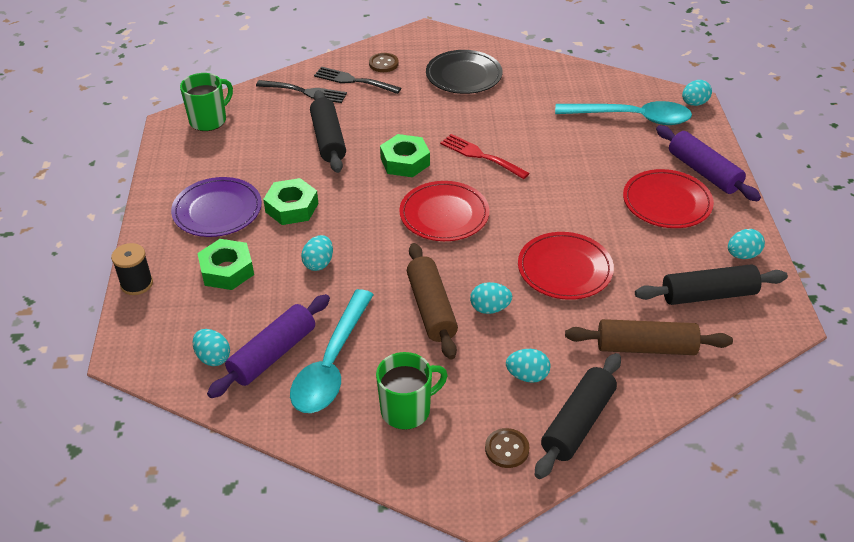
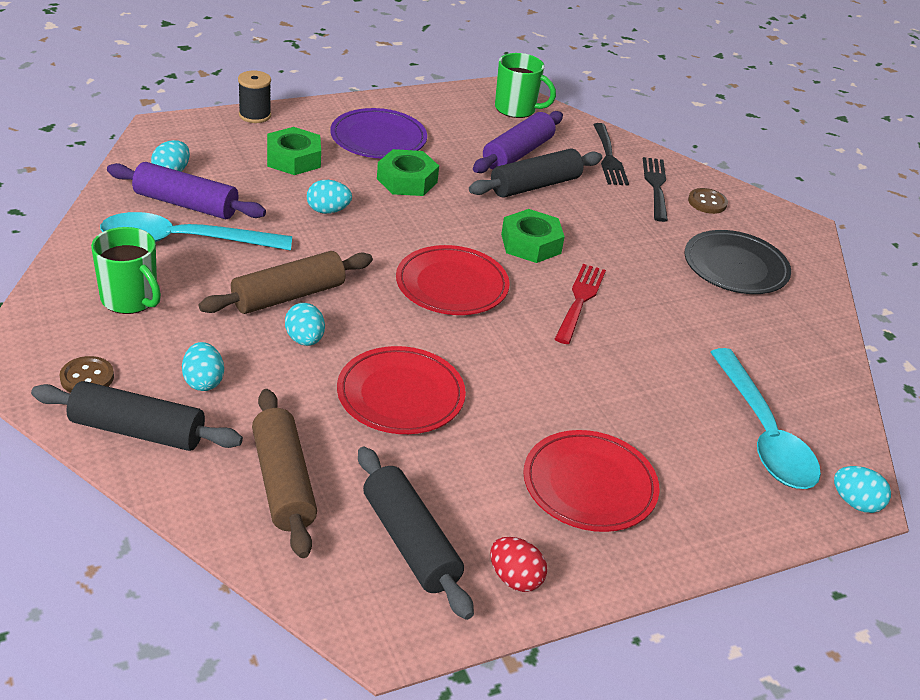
camera: 65 degrees right, 5 degrees down
(704, 172) = (687, 524): purple rolling pin -> purple rolling pin (518, 154)
(742, 255) = (515, 578): turquoise egg -> red egg

